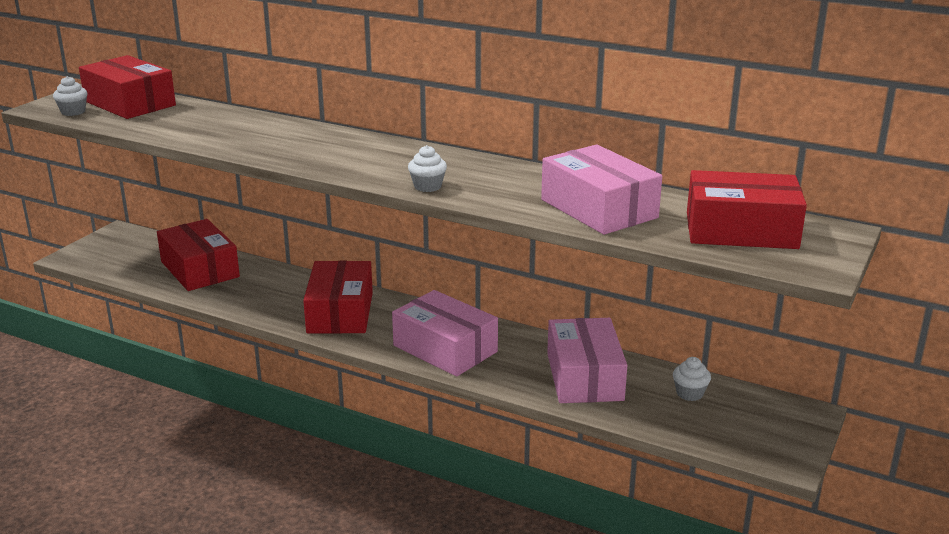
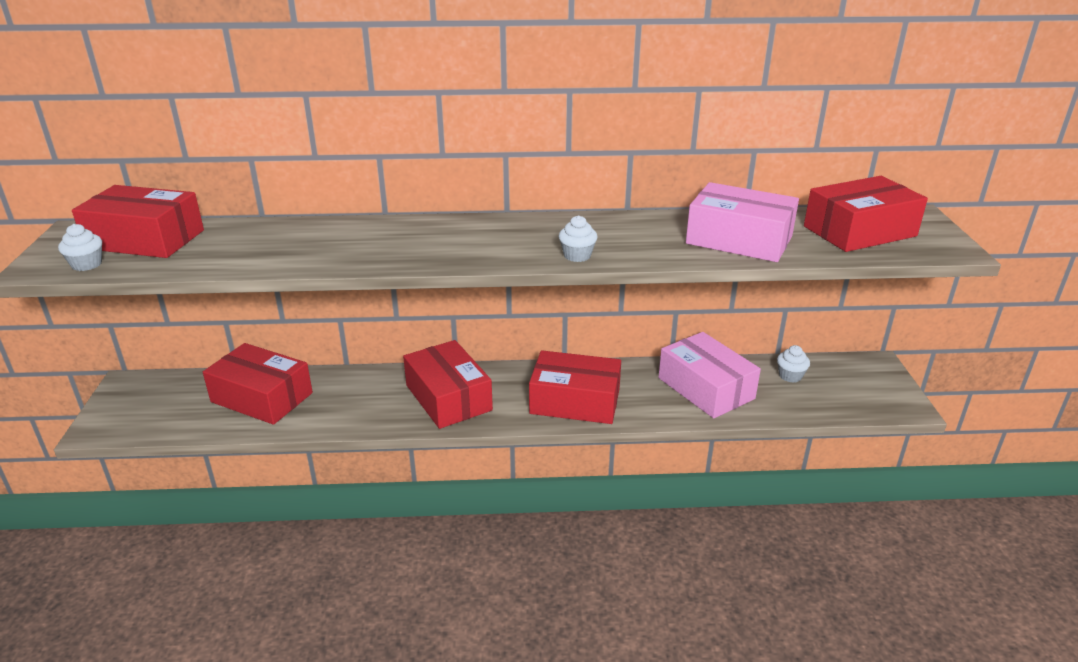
camera: 30 degrees left, 5 degrees up
(445, 349) = (575, 401): pink box -> red box

